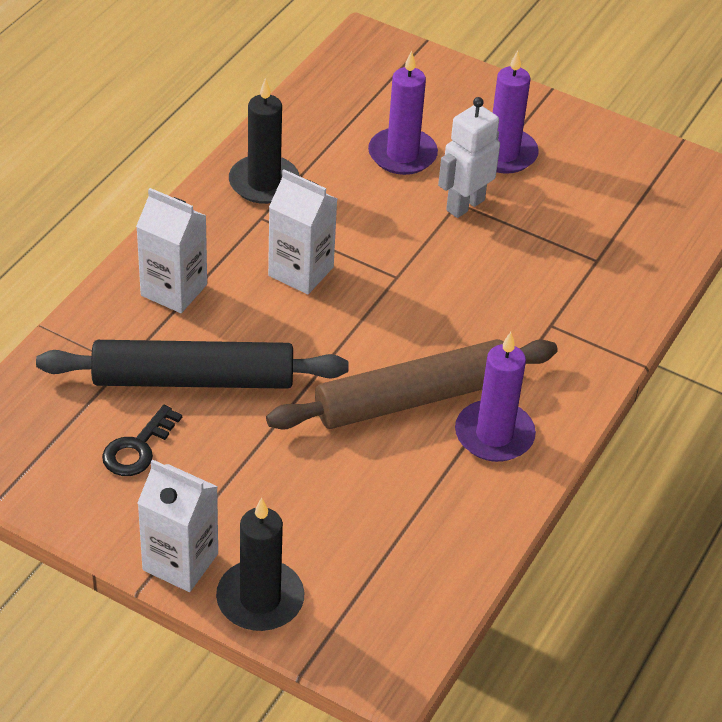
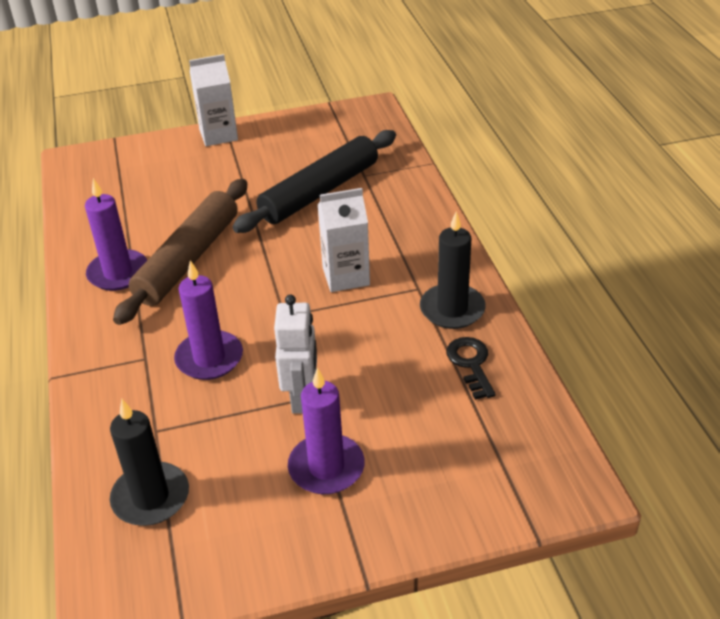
camera: 140 degrees right, 5 degrees down
(138, 448) = (301, 154): black key -> black key (471, 364)
(174, 290) = (398, 219): white carton -> none
(260, 599) = (164, 145): black candle -> black candle (151, 497)
(402, 154) = (397, 403): purple candle -> purple candle (209, 358)

